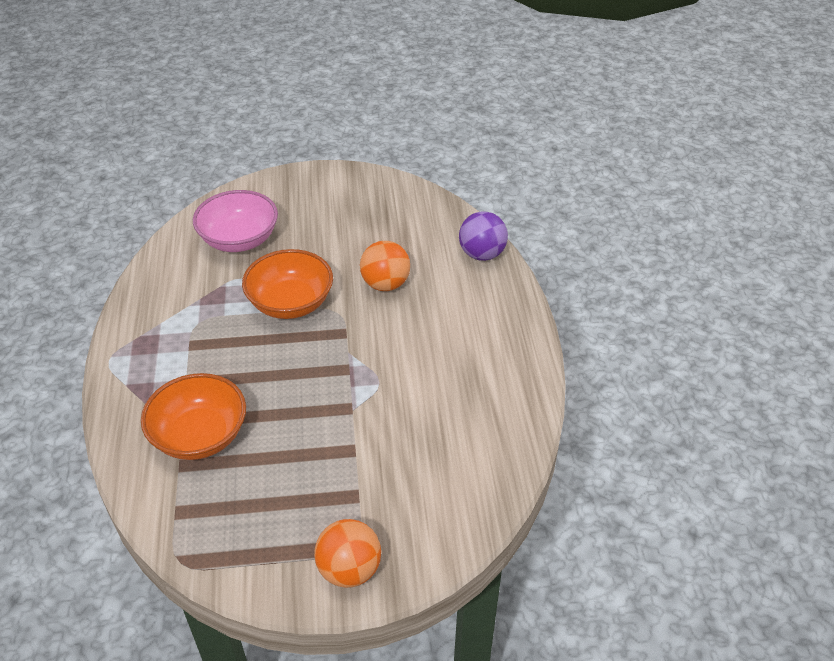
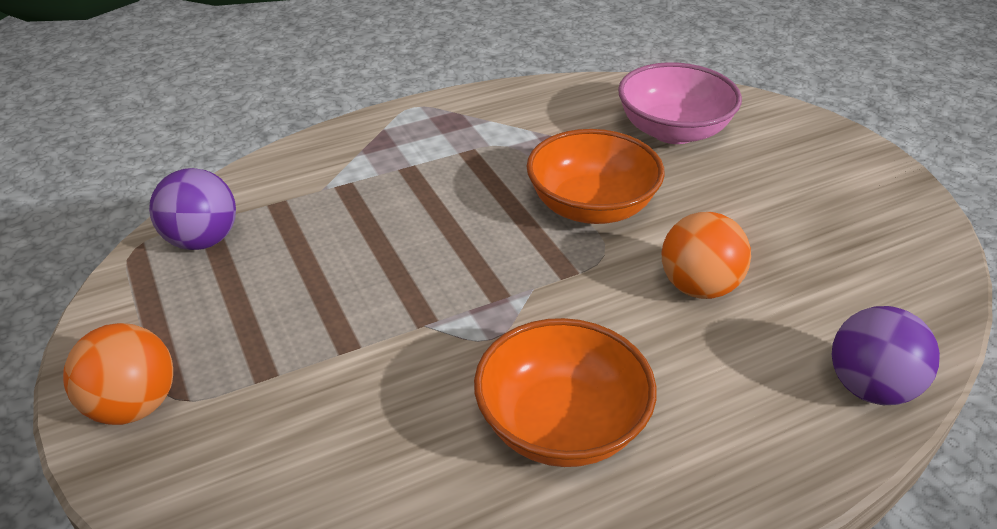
camera: 70 degrees right, 5 degrees down
(197, 517) = (202, 240): none -> purple ball
(200, 436) = (327, 204): orange bowl -> orange bowl (561, 425)

